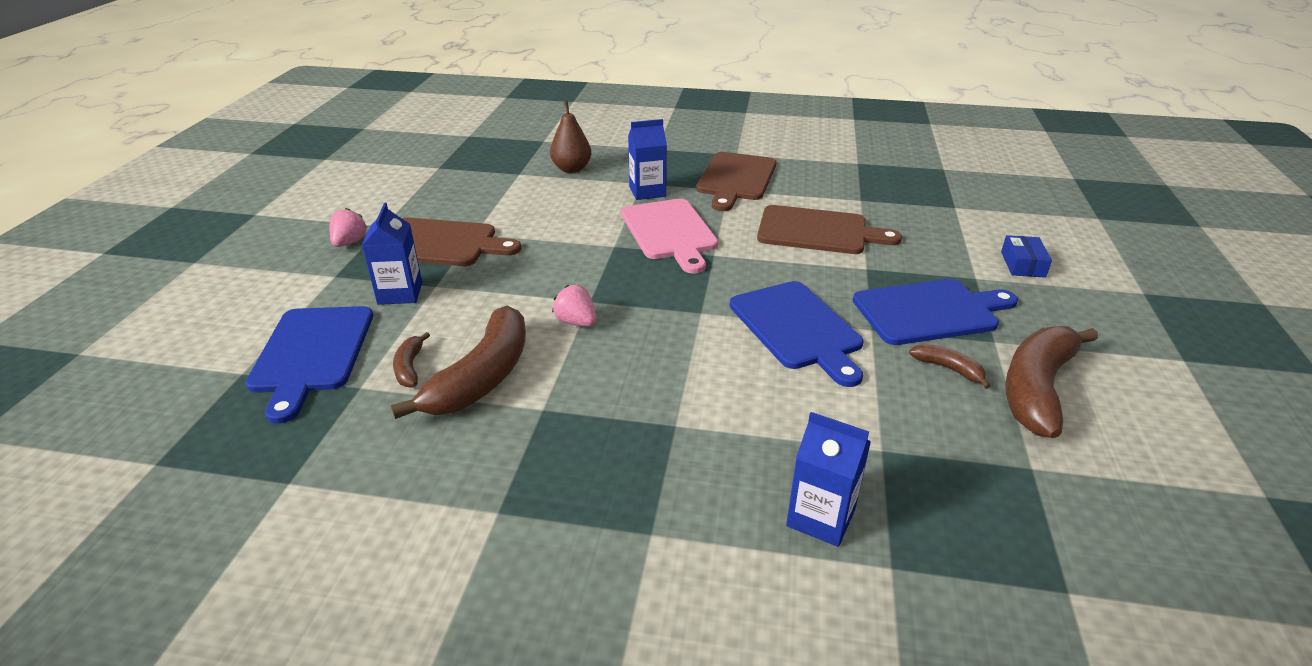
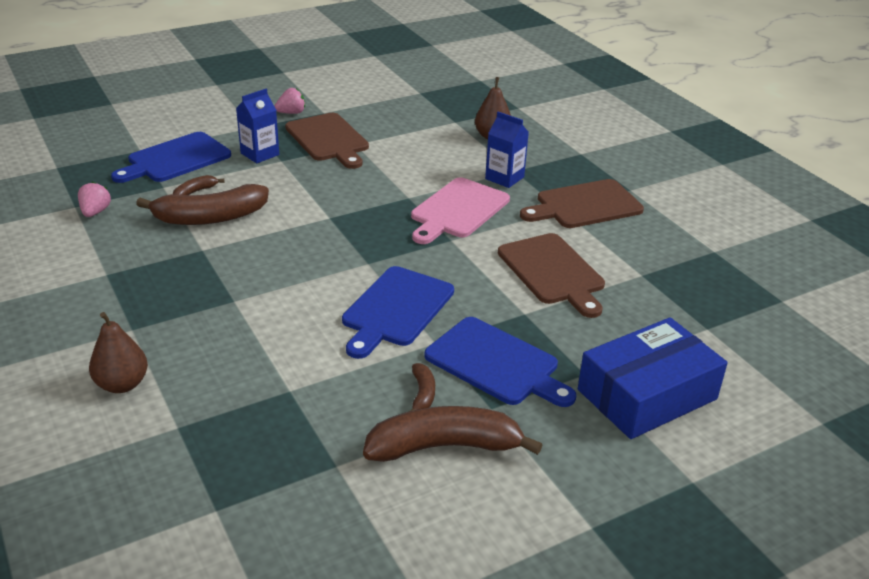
camera: 50 degrees right, 0 degrees up
(576, 322) = (300, 223): pink strawberry -> pink strawberry (95, 212)
(766, 587) = (122, 384): none -> brown pear
(820, 518) = (198, 385): blue carton -> none
(1022, 264) = (647, 394): blue box -> blue box, size x2.32

